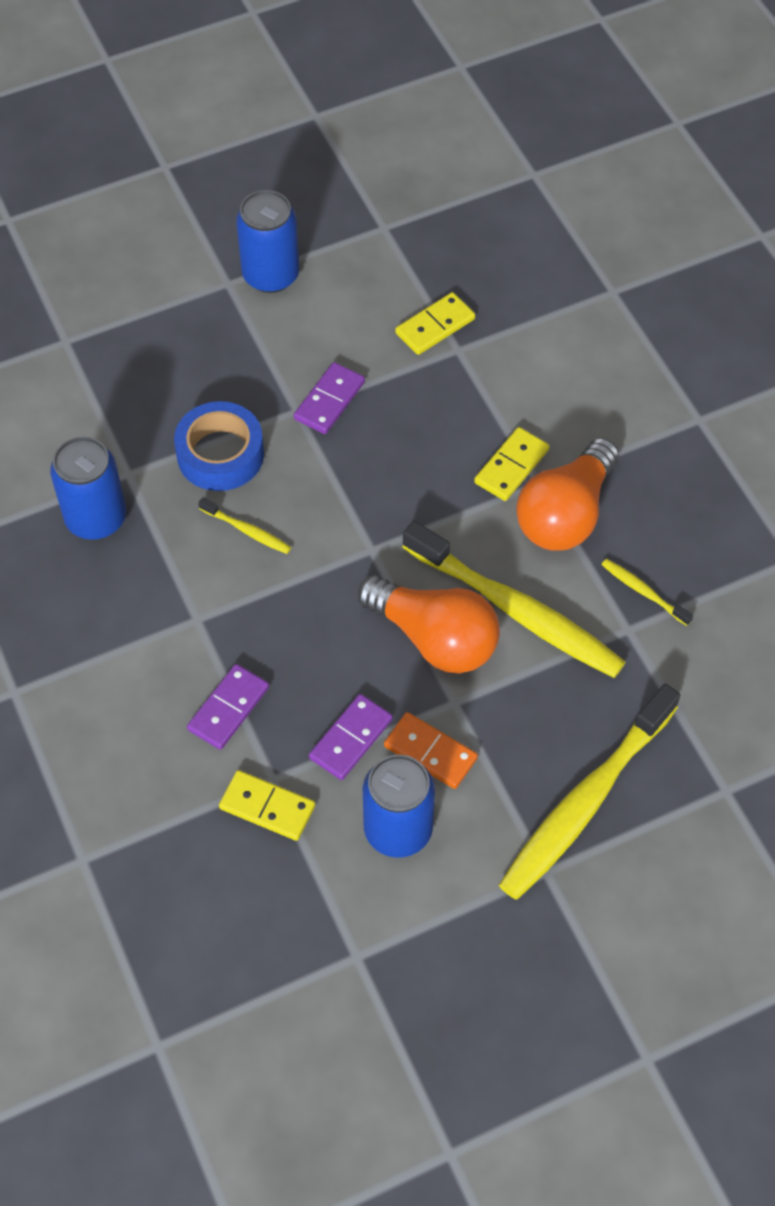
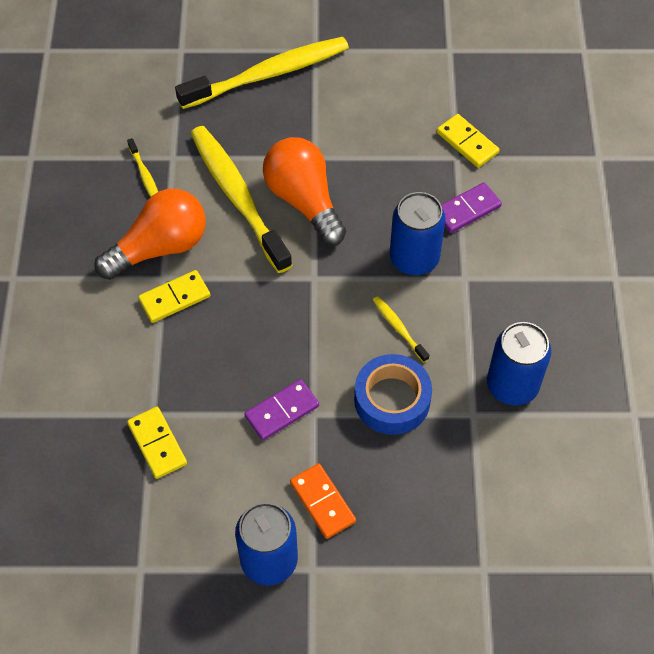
camera: 155 degrees left, 0 degrees up
(351, 739) = (394, 161): purple domino -> none
(398, 829) = (391, 101): blue can -> blue can (414, 258)
(430, 752) = (347, 135): orange domino -> orange domino (322, 502)
(435, 326) = (157, 444): yellow domino -> yellow domino turned 75 degrees clockwise

